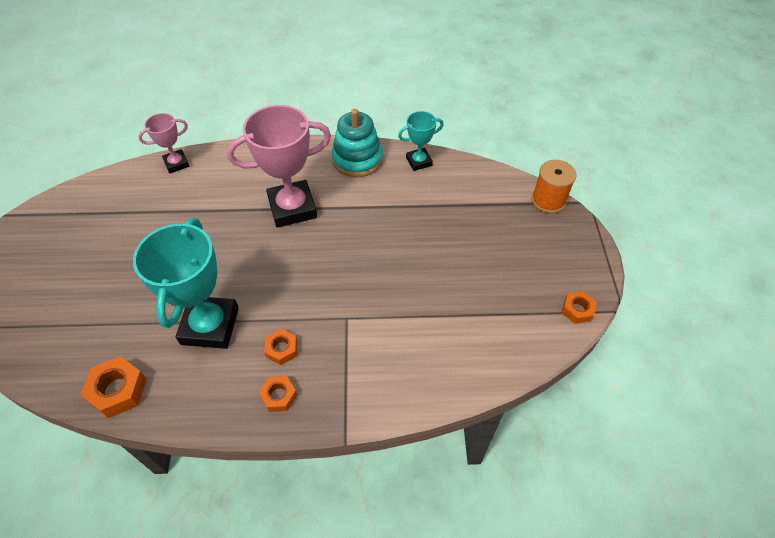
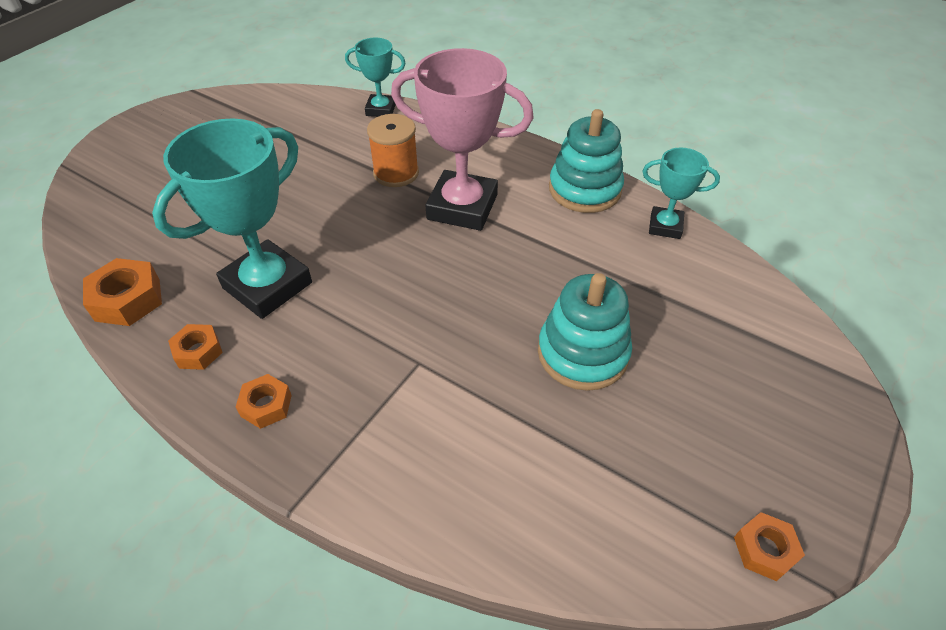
camera: 35 degrees right, 5 degrees down
(176, 163) = (381, 109): pink trophy -> turquoise trophy
(282, 349) = (316, 354): orange nut -> orange nut (198, 351)
(430, 261) = (582, 353): none -> turquoise stacking toy
(548, 200) = (830, 365): orange spool -> orange spool (396, 173)

